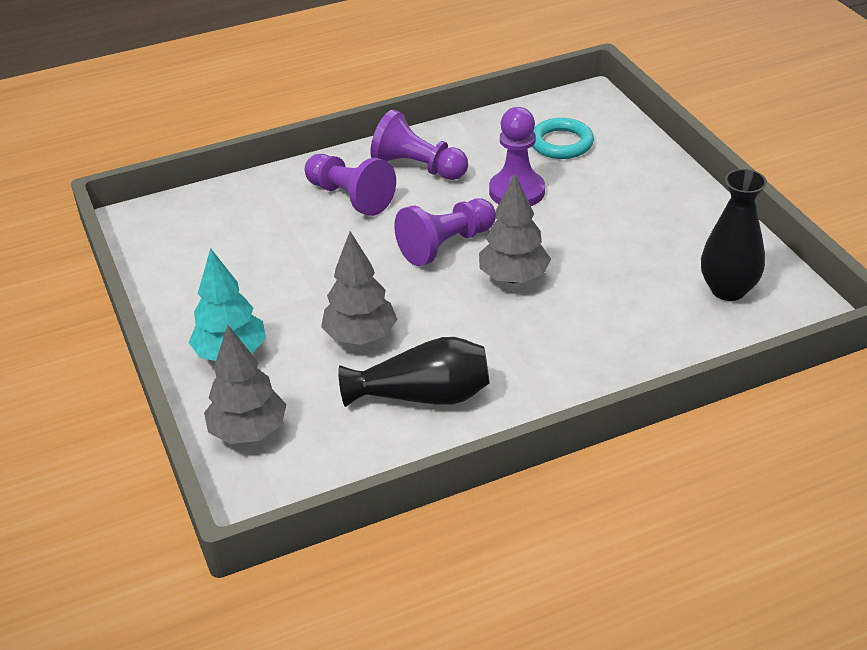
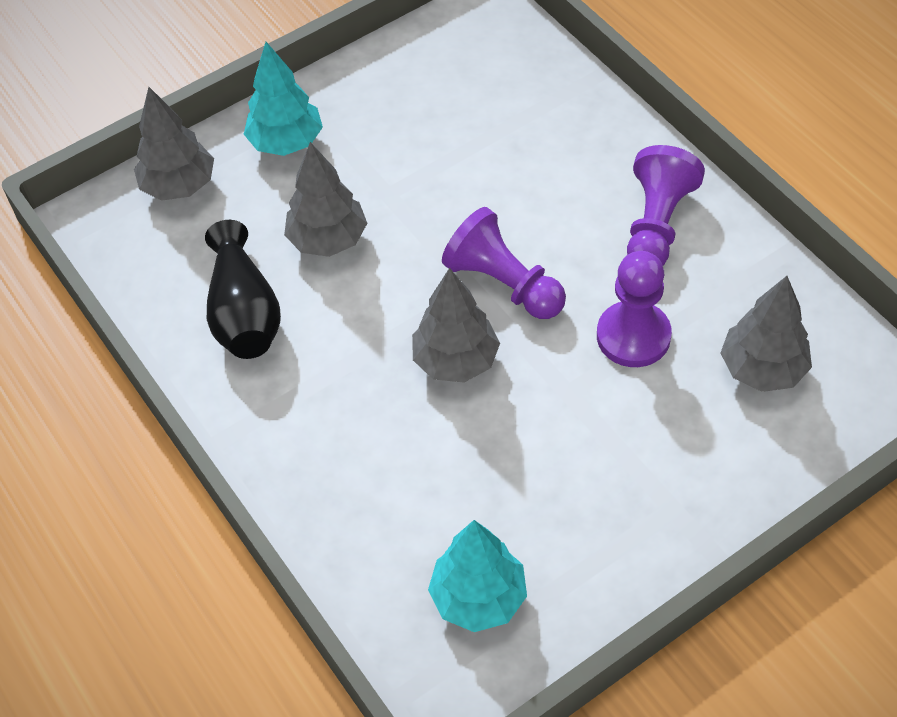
camera: 80 degrees right, 15 degrees up
(350, 197) = (575, 173): purple pawn -> none
(561, 143) = (762, 369): turquoise ring -> grey tree
(728, 290) = (478, 597): black vase -> turquoise tree

